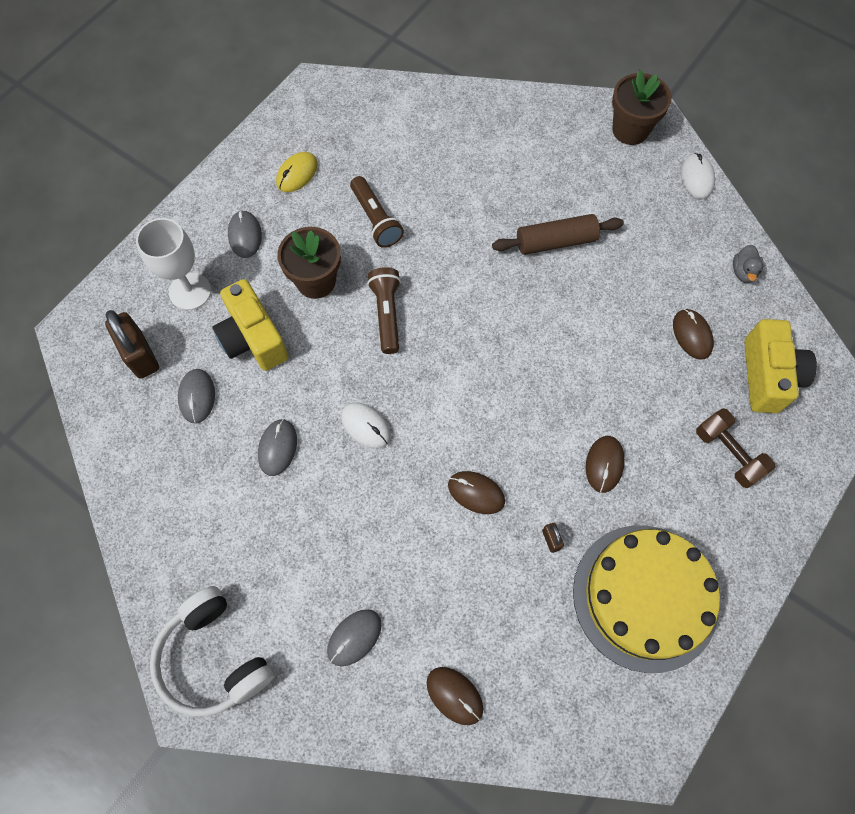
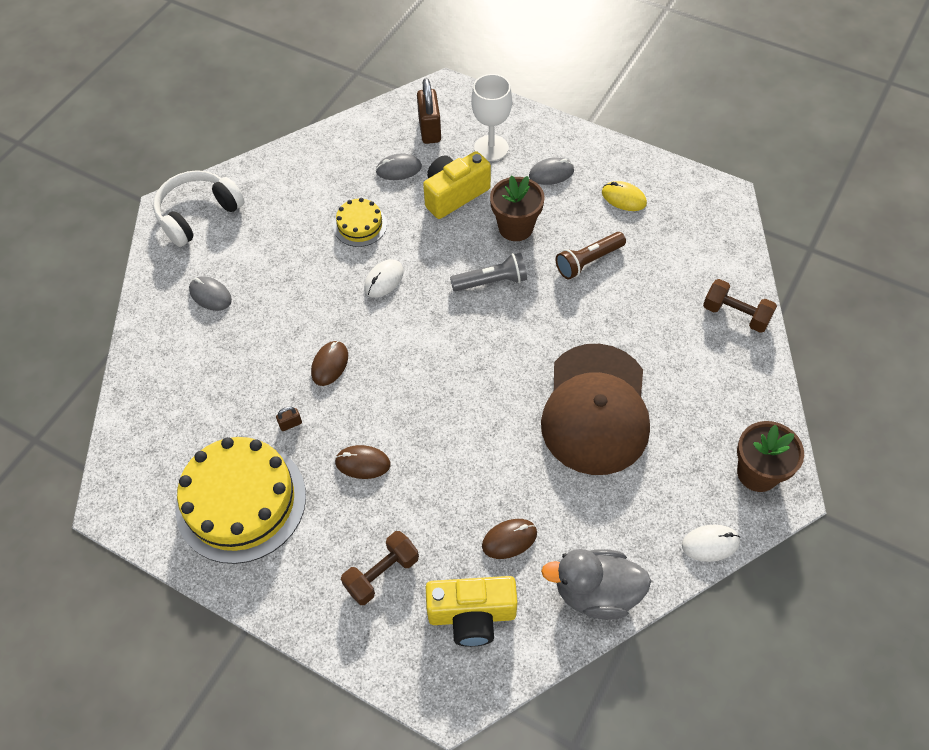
camera: 85 degrees right, 10 degrees down
(140, 355) = (429, 129): brown padlock -> brown padlock turned 60 degrees counterclockwise
(278, 448) = (360, 225): grey mouse -> yellow cake
(387, 314) = (491, 281): brown flashlight -> grey flashlight
(454, 695) = (164, 365): brown mouse -> none
(461, 110) = (735, 314): none -> brown dumbbell
(556, 242) = (595, 409): brown rolling pin -> brown cap
(743, 272) = (596, 593): grey duck -> grey duck, size x2.13

